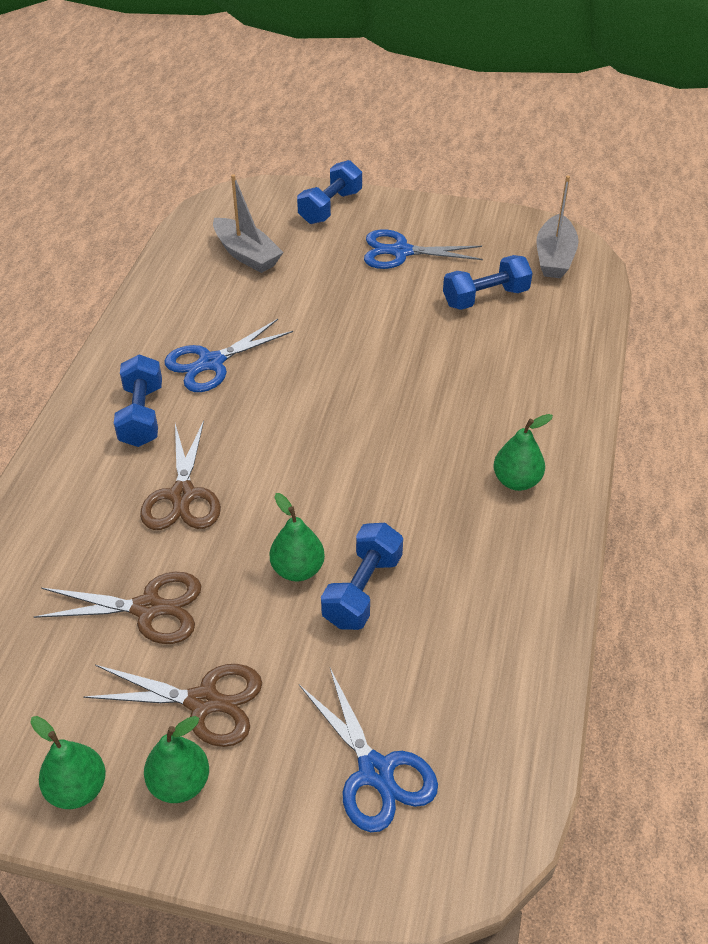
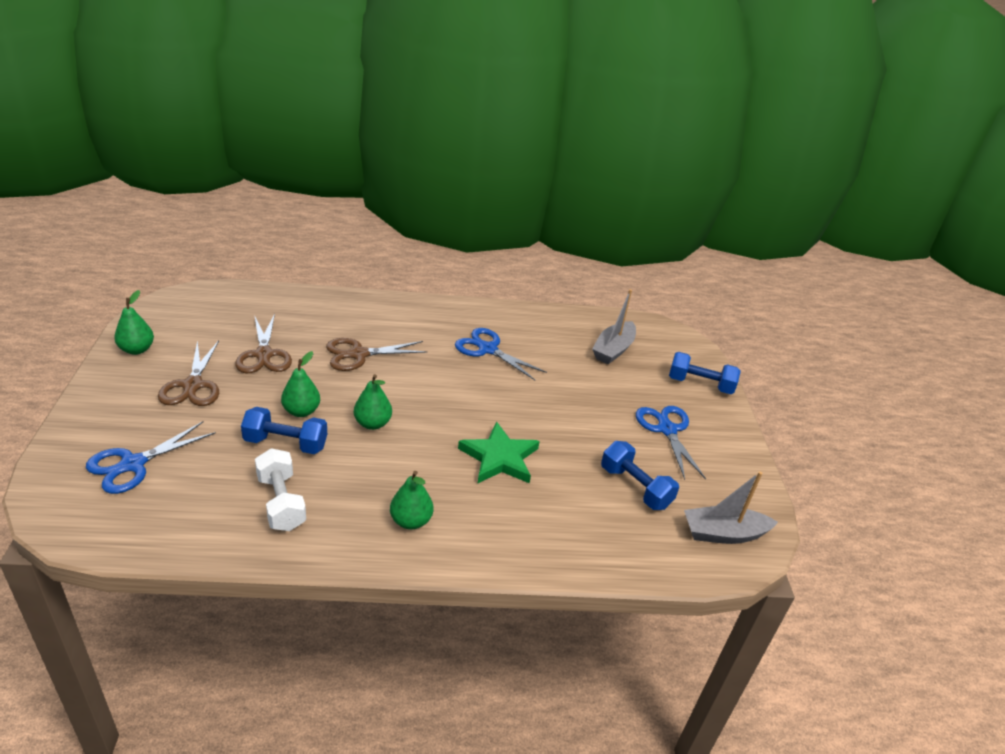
camera: 70 degrees right, 10 degrees down
(142, 415) = (426, 328): blue dumbbell -> none
(180, 783) = (135, 384): green pear -> green pear (372, 423)
(424, 390) = (499, 458): none -> green star
(473, 599) = (281, 502): none -> white dumbbell

